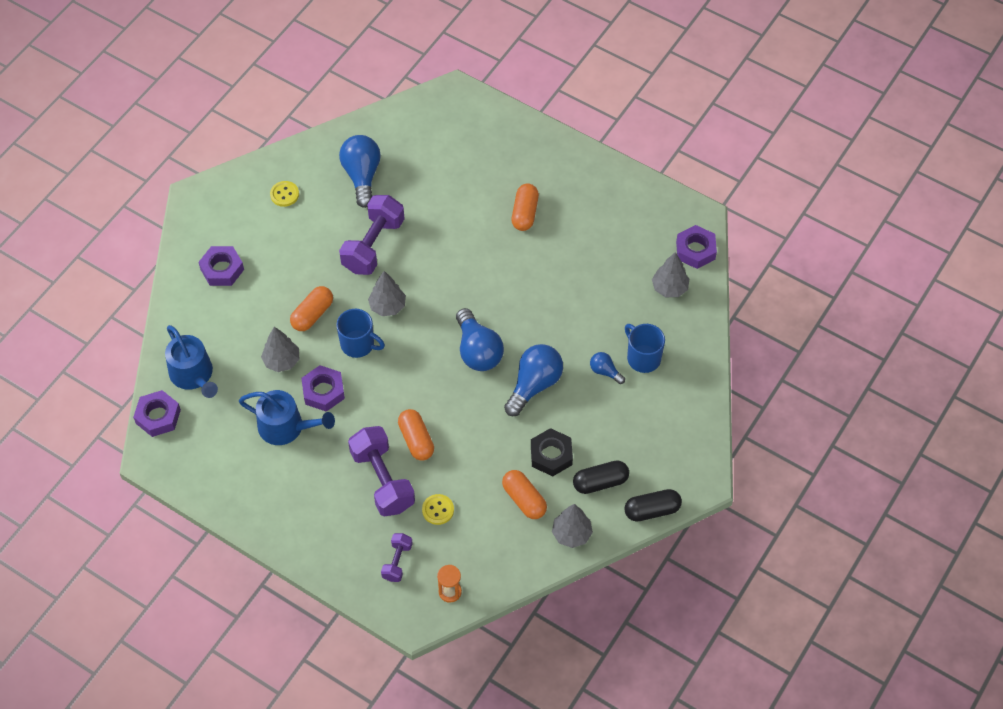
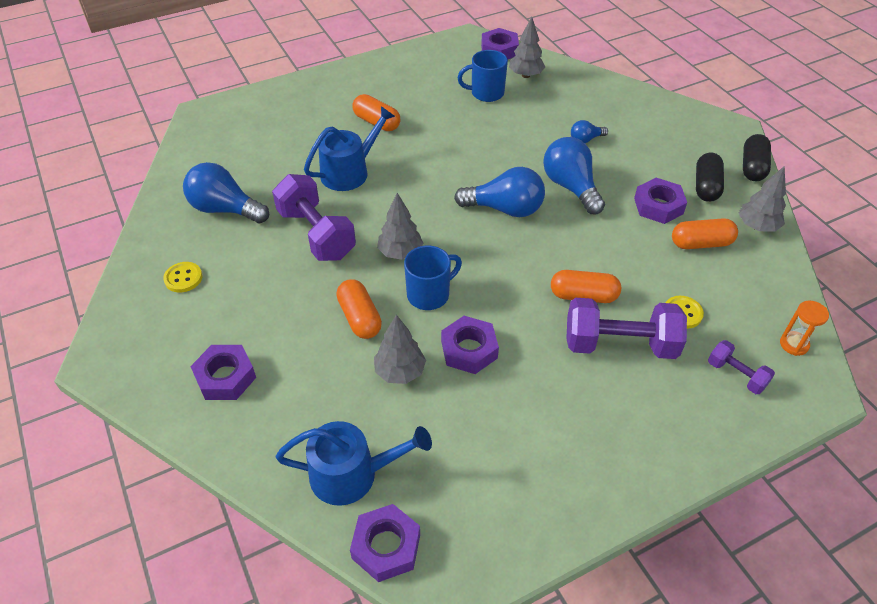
camera: 60 degrees left, 10 degrees down
(286, 427) = (494, 406): blue watering can -> blue watering can (349, 172)
(551, 455) = (658, 206): black nut -> purple nut
(643, 358) = (586, 114): blue mug -> blue mug (486, 93)

